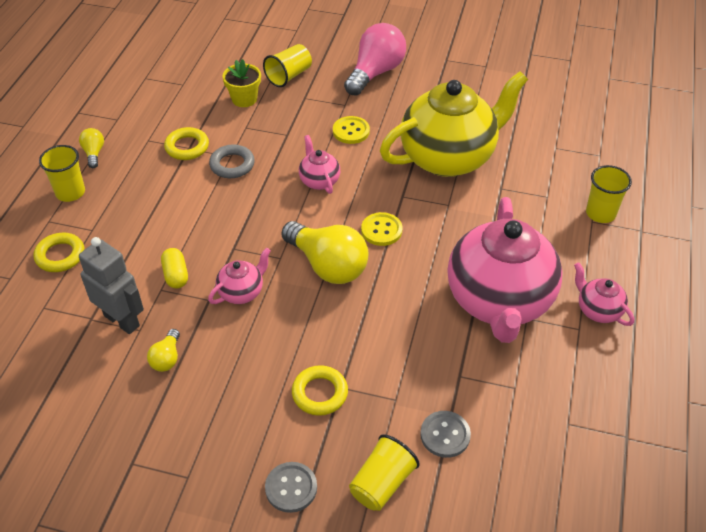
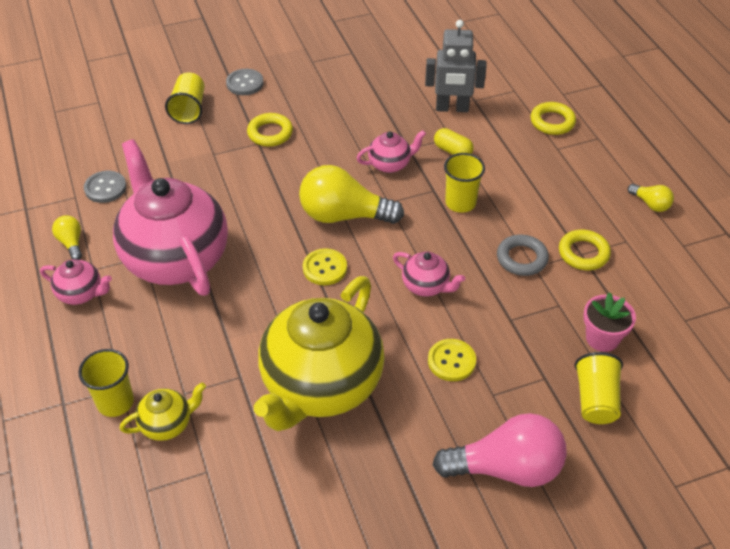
camera: 145 degrees right, 0 degrees up
(70, 192) = (616, 164): yellow cup -> yellow cup (460, 203)
(167, 358) = (394, 104): yellow light bulb -> yellow light bulb (71, 243)
(242, 292) = (390, 164): pink teapot -> pink teapot turned 120 degrees counterclockwise
(244, 99) = (602, 338): yellow flower pot -> pink flower pot
(375, 73) = (506, 468): pink light bulb -> pink light bulb turned 90 degrees counterclockwise
(445, 435) = (163, 150): grey button -> grey button (105, 188)
(568, 183) = (167, 424): none -> yellow teapot

